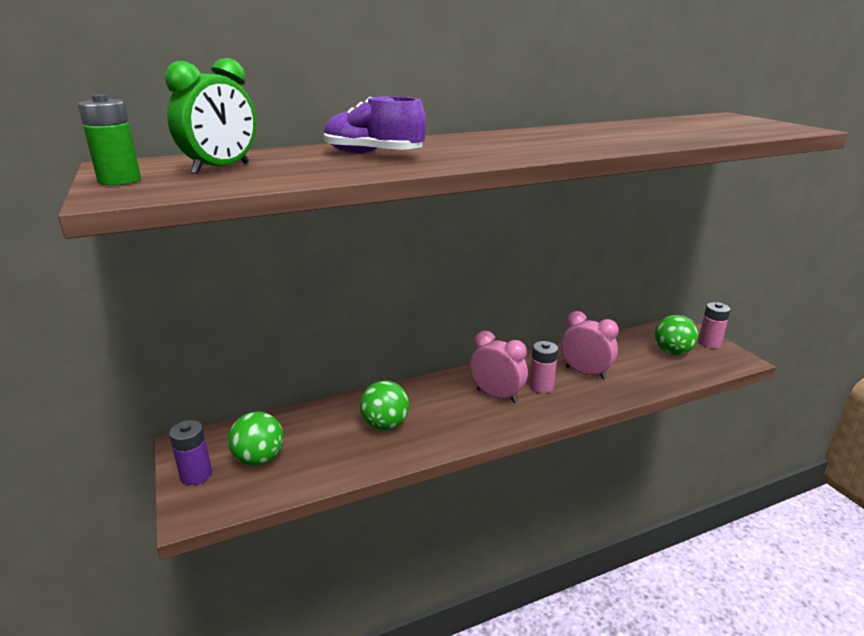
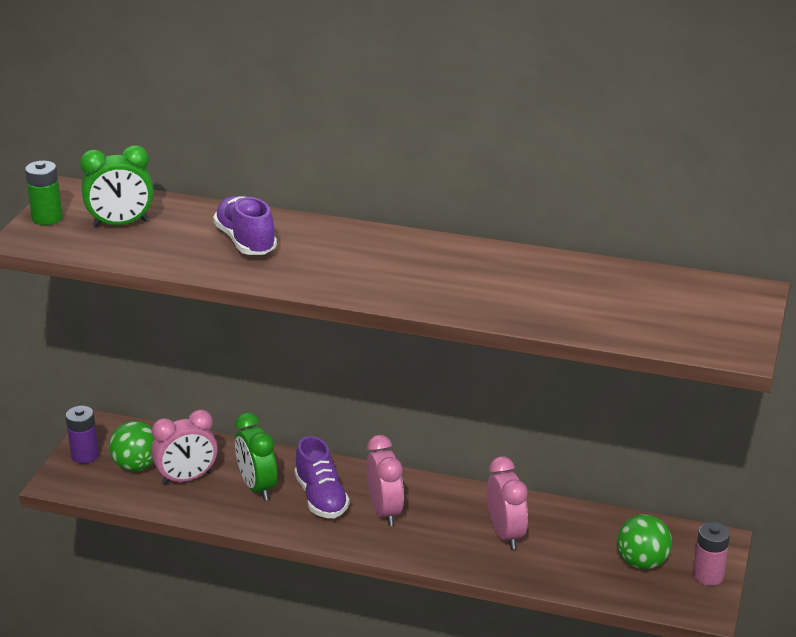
camera: 40 degrees right, 5 degrees up
(318, 446) = (187, 478): none -> pink clock
(385, 425) = (257, 487): green ball -> green clock
(442, 409) = (321, 498): none -> purple shoe
(541, 386) = (440, 524): pink battery -> none

